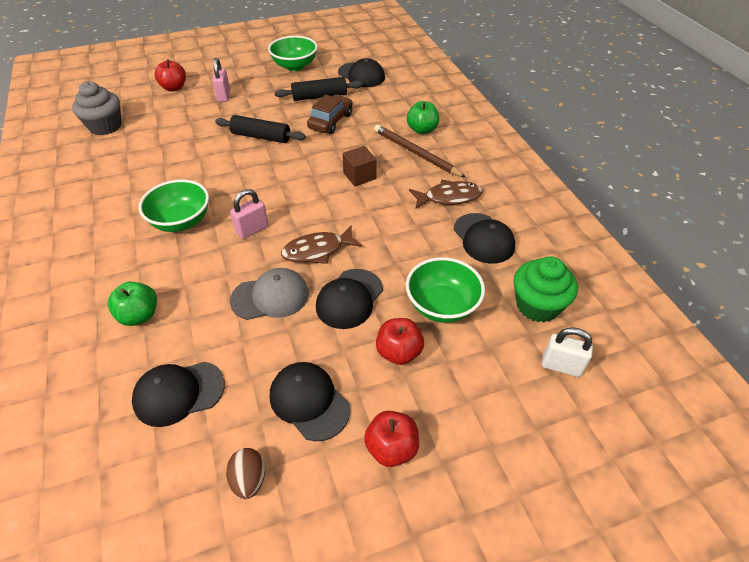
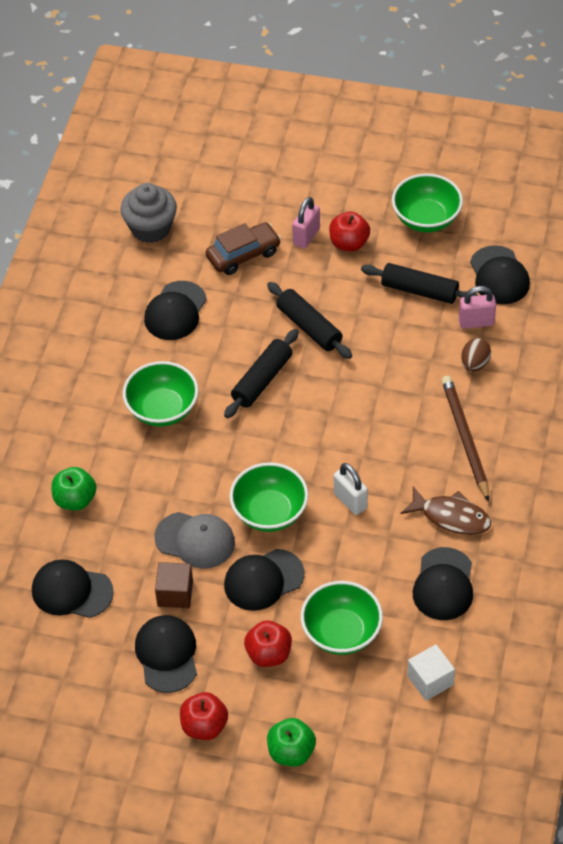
camera: 35 degrees right, 5 degrees up
(154, 162) = (175, 311): none -> black cap
(174, 88) = (256, 194): red apple -> red apple (349, 243)
(249, 175) = (262, 380): none -> black rolling pin
(249, 480) = (86, 688): brown egg -> brown egg (475, 364)
(252, 230) = (223, 455): pink padlock -> pink padlock (476, 322)
(317, 250) = (269, 512): brown fish -> green bowl
(330, 121) = (403, 340): brown car -> brown car (243, 255)
(359, 176) = (378, 439): brown cube -> brown cube (175, 593)
(422, 130) = (501, 406): green apple -> green apple (291, 752)
(537, 305) = (430, 680): green cupcake -> white cube
(561, 366) = (397, 743): white padlock -> white padlock (350, 501)

